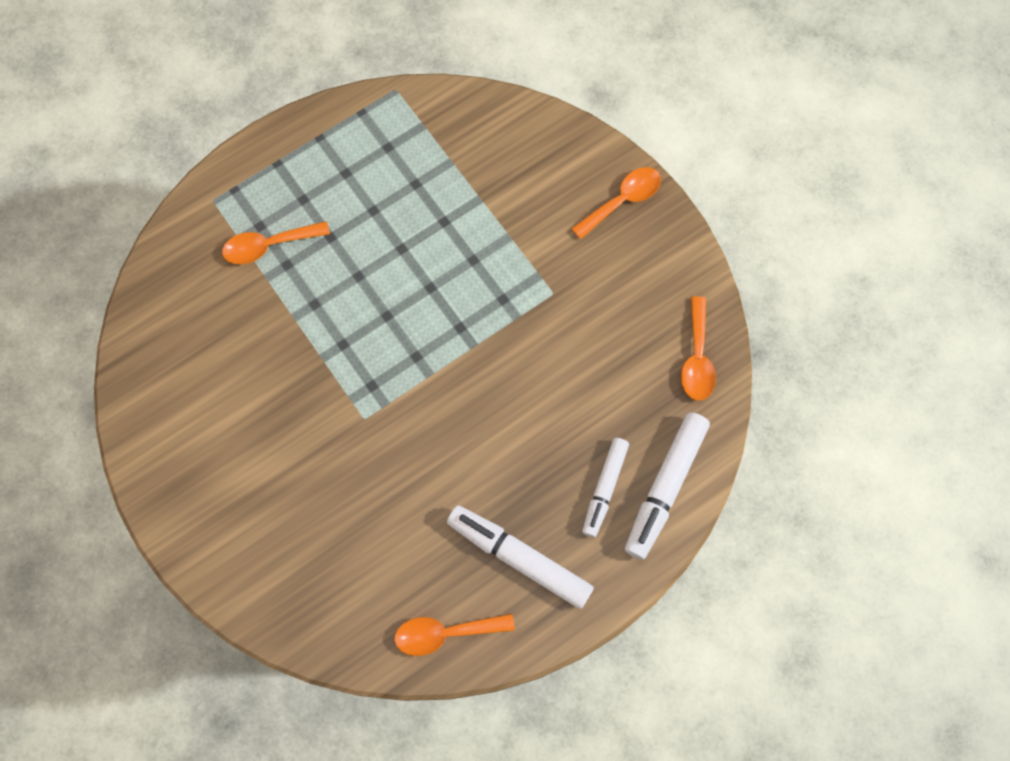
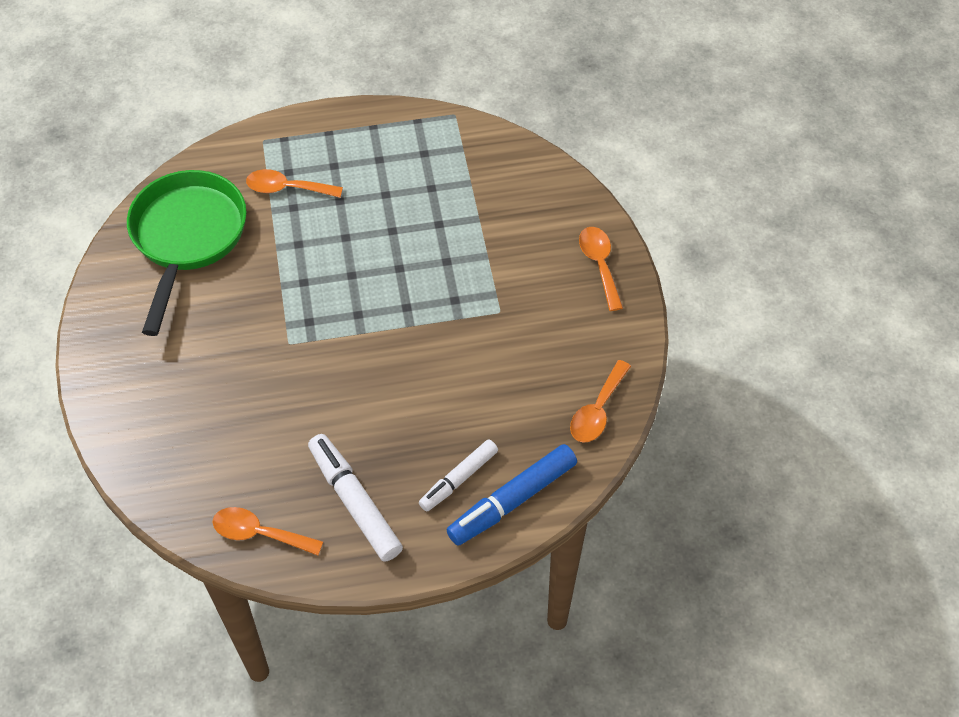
camera: 25 degrees right, 15 degrees down
(195, 346) = (187, 238): none -> green pan
(622, 200) = (599, 265): orange spoon -> orange spoon turned 90 degrees counterclockwise
(665, 487) = (512, 500): white marker -> blue marker

